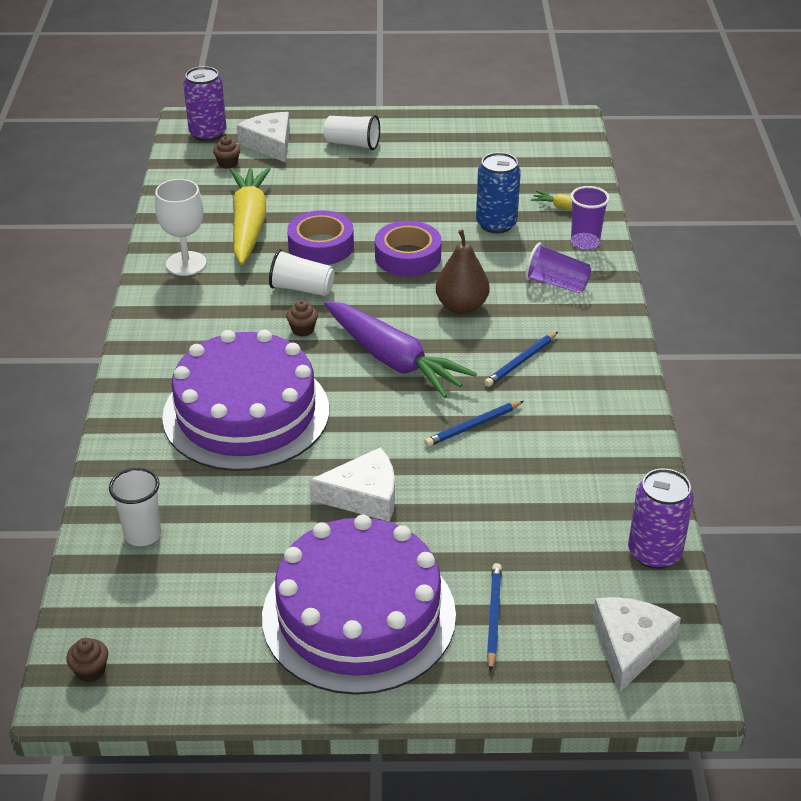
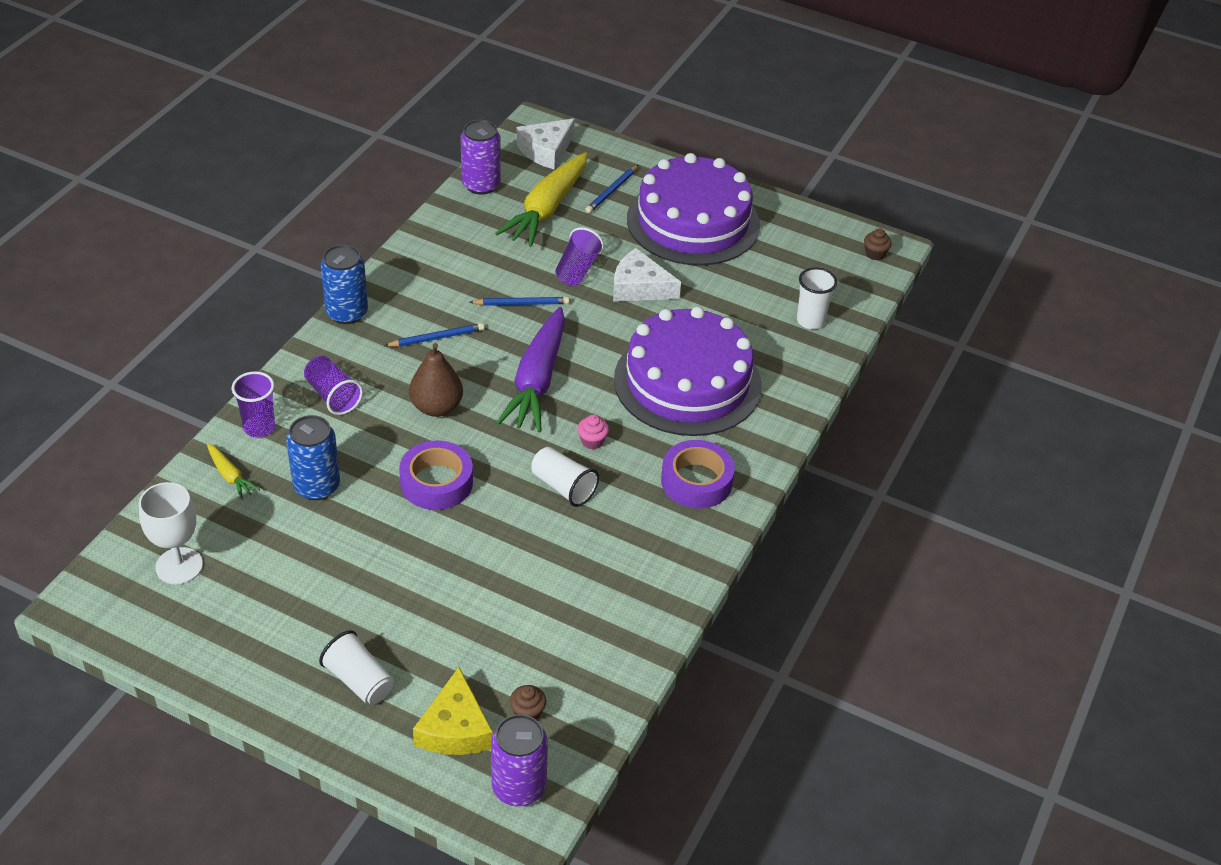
camera: 155 degrees left, 5 degrees up
(186, 264) = (657, 567): white goblet -> white goblet (179, 566)
(249, 224) = (562, 596): yellow carrot -> yellow carrot (547, 209)
(270, 144) = (455, 728): white cheese -> yellow cheese
(303, 329) = (592, 441): brown cupcake -> pink cupcake
(321, 246) = (509, 532): purple tape -> purple tape (696, 481)
(393, 360) = (537, 381): purple carrot -> purple carrot turned 150 degrees counterclockwise
(447, 488) = (577, 270): none -> purple cup
(626, 351) = (347, 313): none -> blue can

